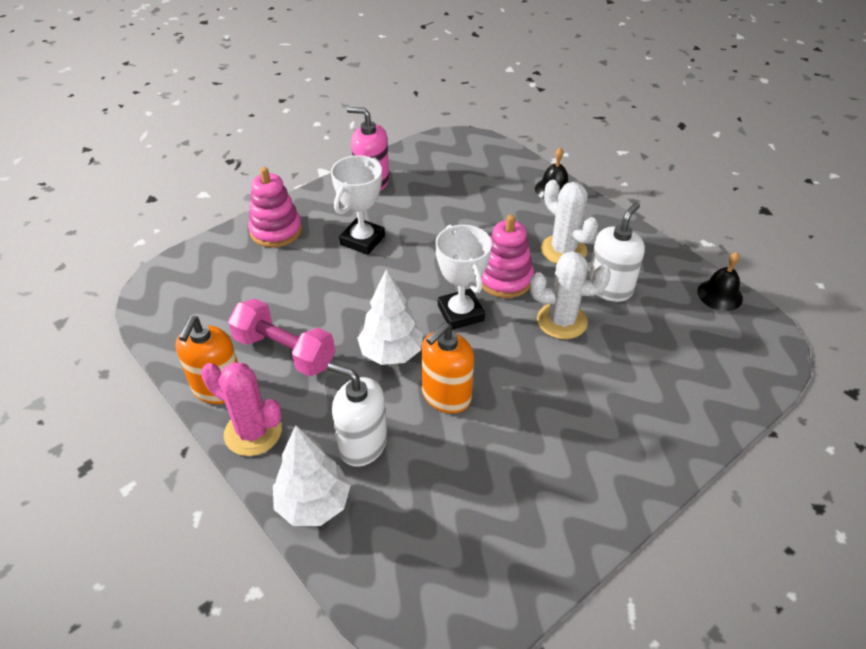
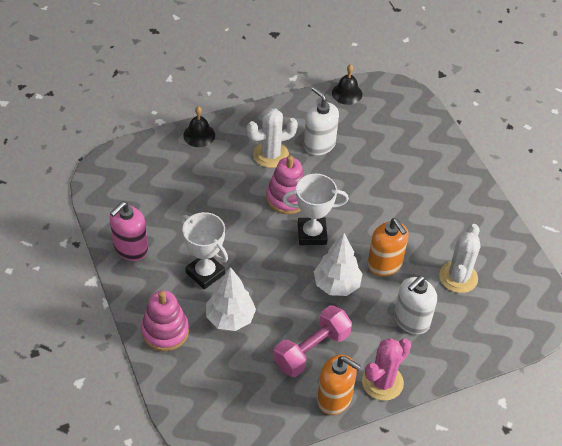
camera: 75 degrees left, 5 degrees up
(313, 504) = (450, 357): white tree -> white tree (230, 318)
(562, 321) = (340, 181): white cactus -> white cactus (458, 277)

